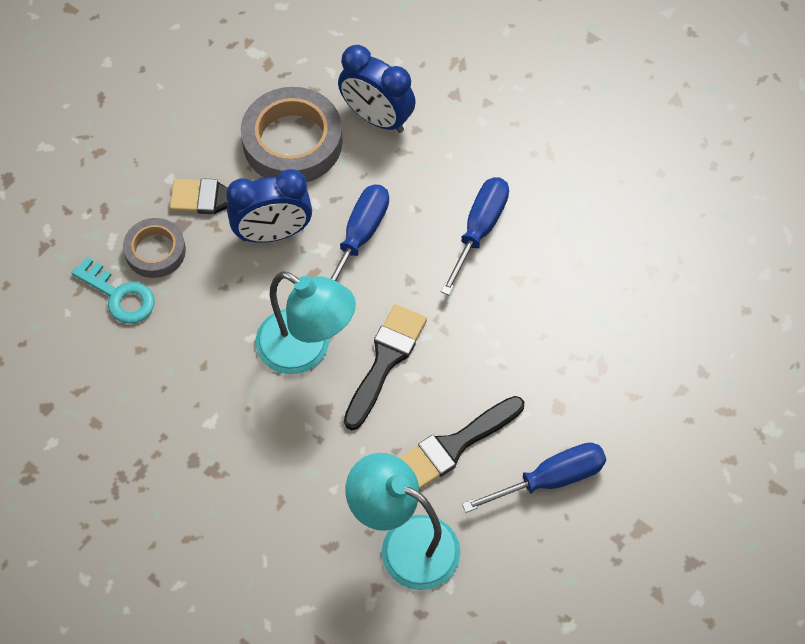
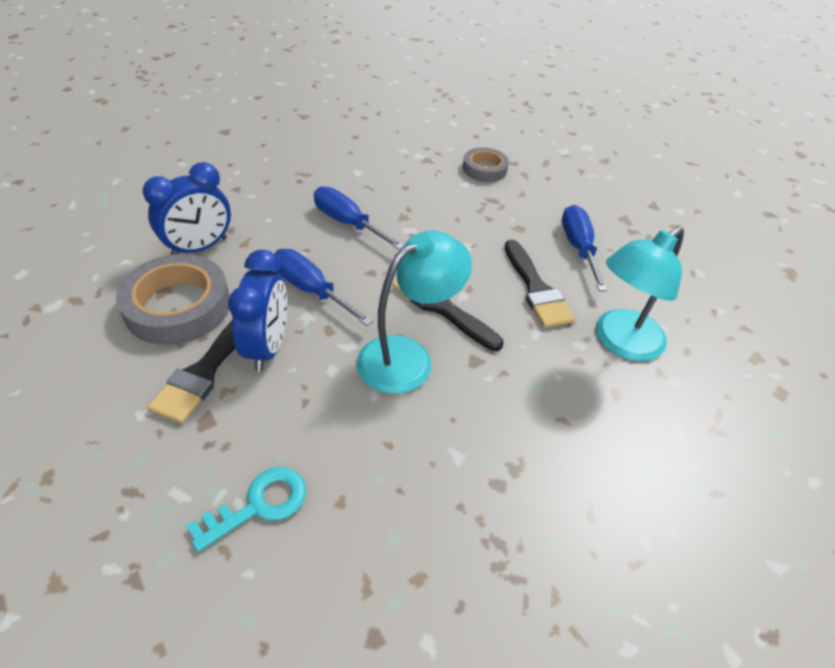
camera: 75 degrees left, 15 degrees down
(155, 251) = (223, 452): grey tape -> grey tape (484, 169)

